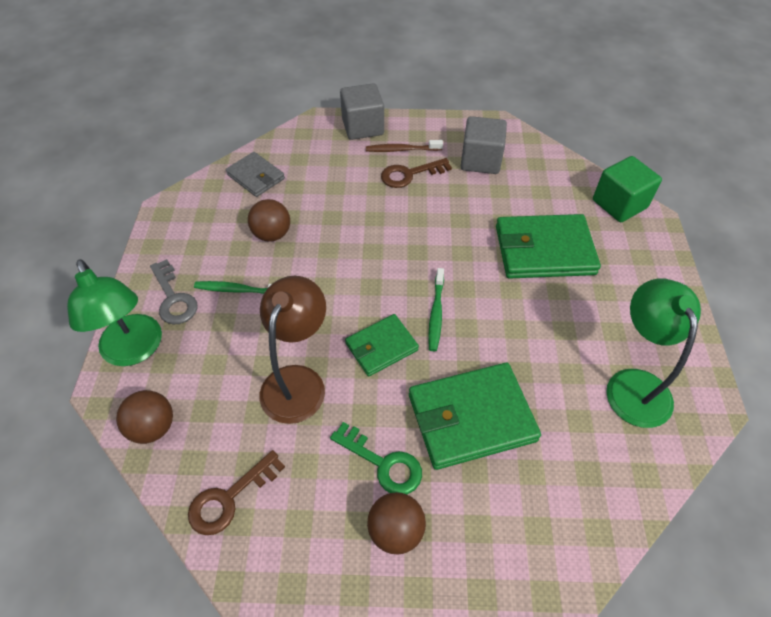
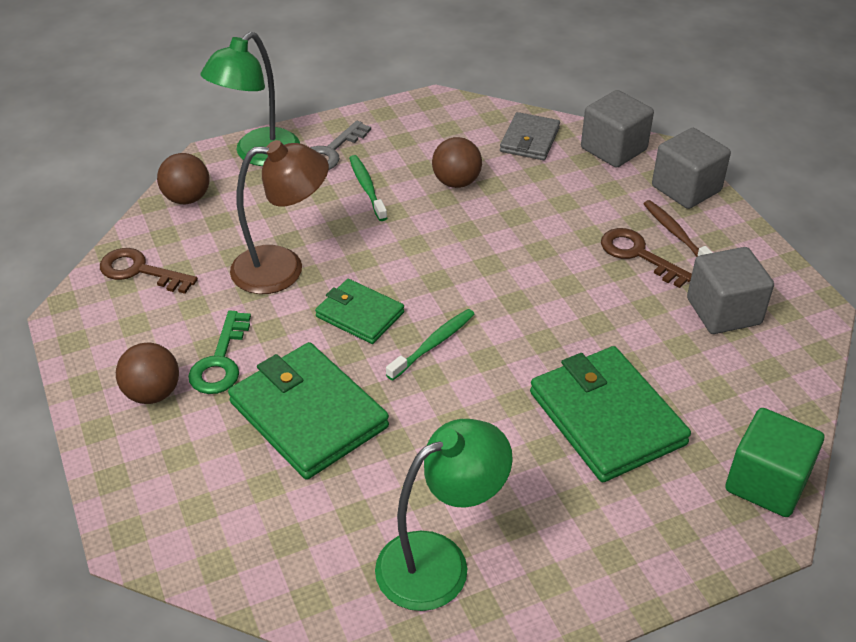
camera: 65 degrees right, 10 degrees down
(299, 141) = (613, 149): none -> grey cube
(436, 313) = (433, 344): green toothbrush -> green toothbrush turned 150 degrees clockwise

